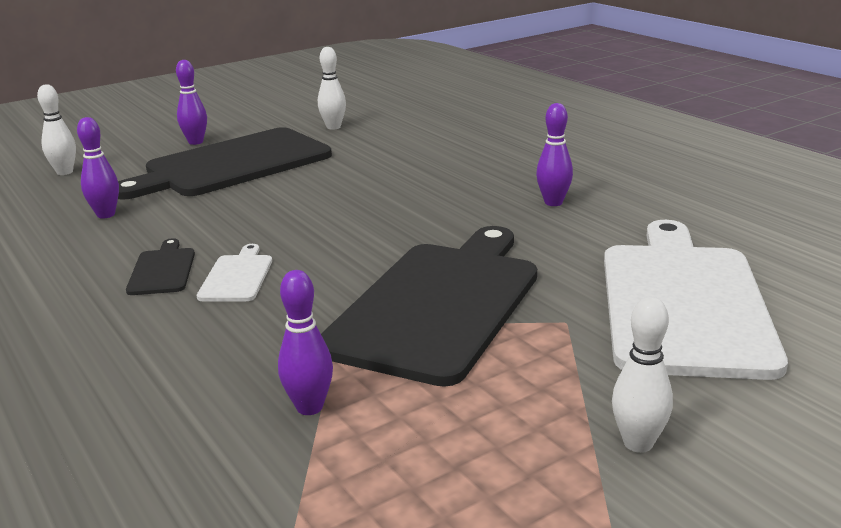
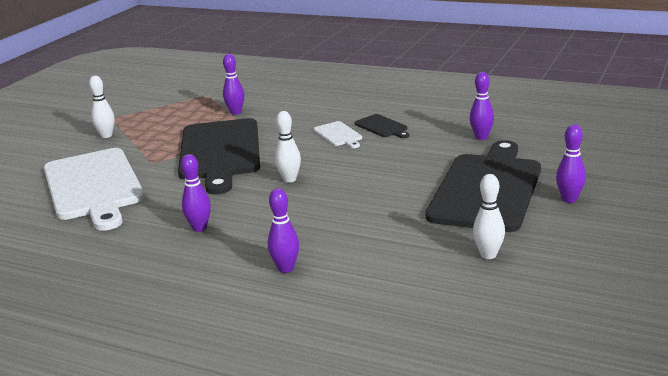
camera: 150 degrees right, 0 degrees up
(64, 172) = (589, 149): white bowling pin -> white bowling pin (289, 179)
(498, 153) = (286, 268): none -> purple bowling pin

